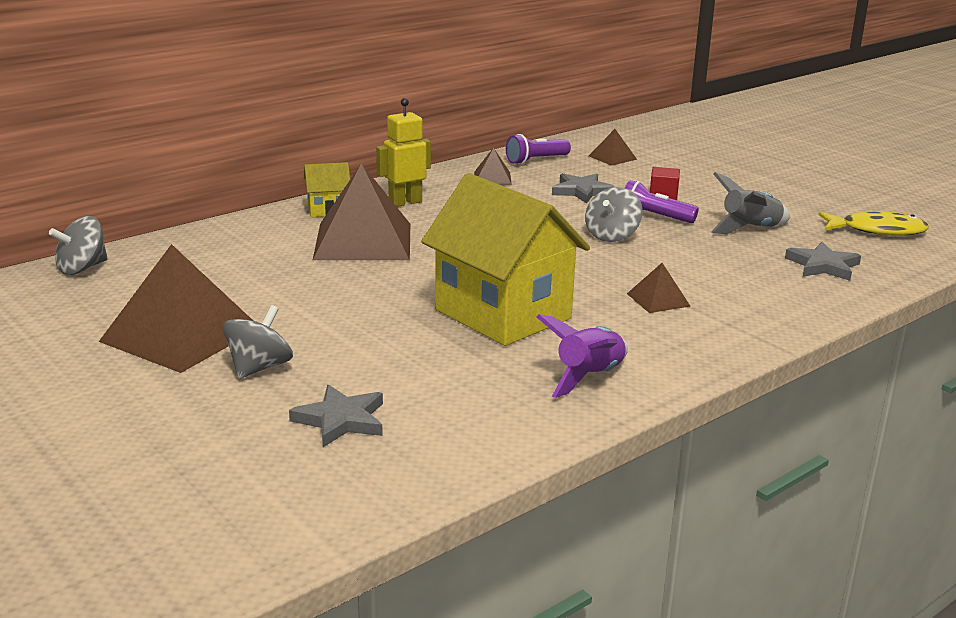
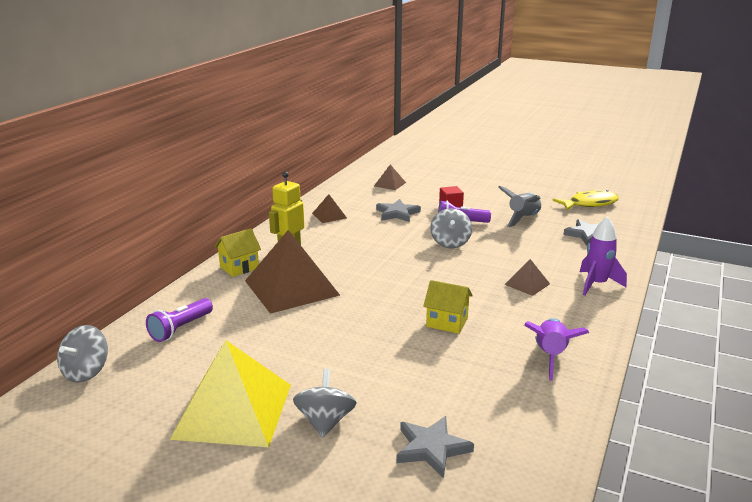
camera: 25 degrees left, 0 degrees up
(181, 334) = (233, 410): brown pyramid -> yellow pyramid
(502, 314) = (447, 322): yellow house -> yellow house, size x0.45
(536, 160) = (344, 196): purple flashlight -> purple flashlight (180, 329)
(756, 321) = (596, 284): none -> purple rocket

